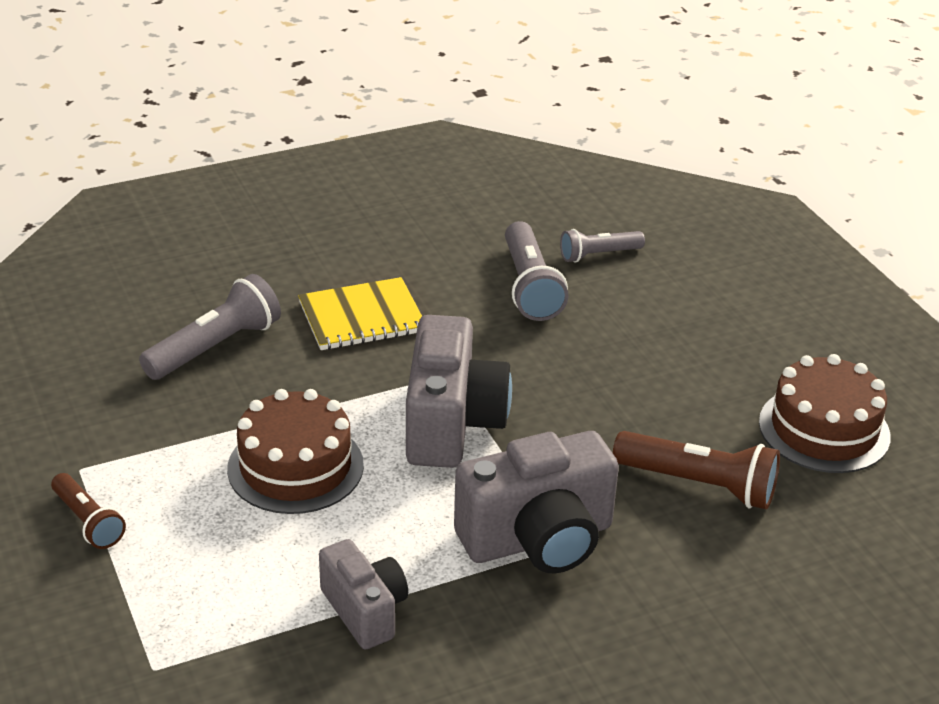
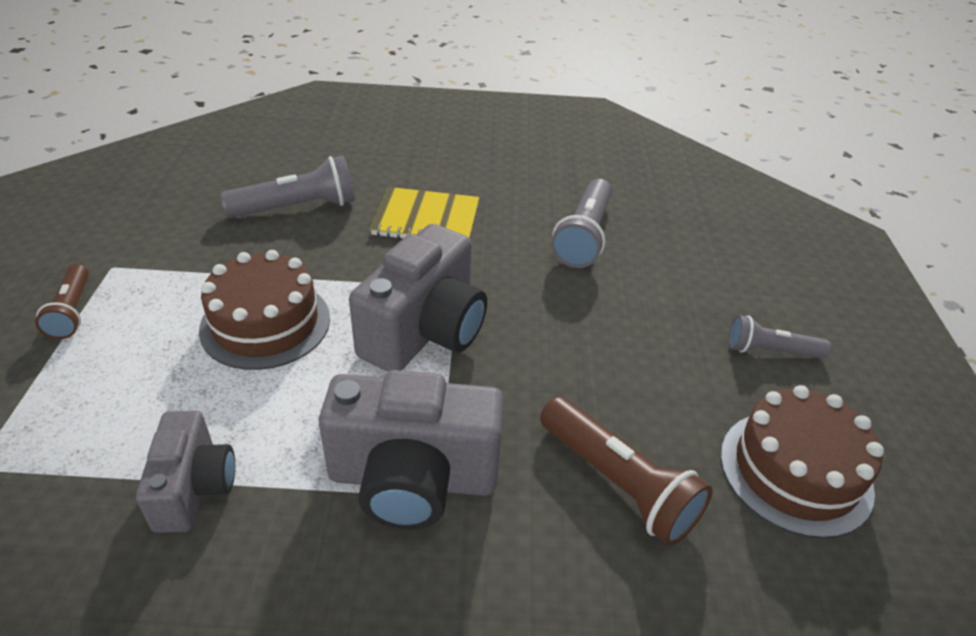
camera: 25 degrees right, 5 degrees up
(598, 255) = (663, 228): grey flashlight -> grey flashlight (770, 351)

